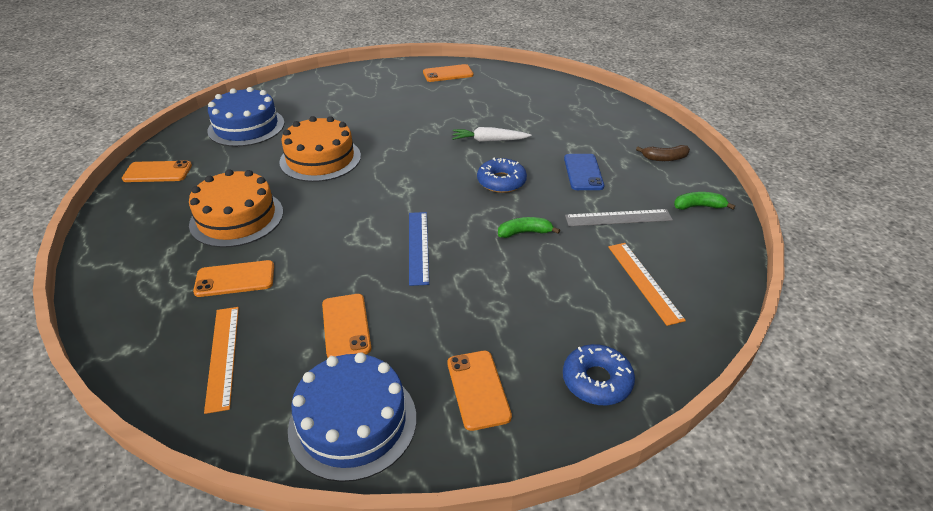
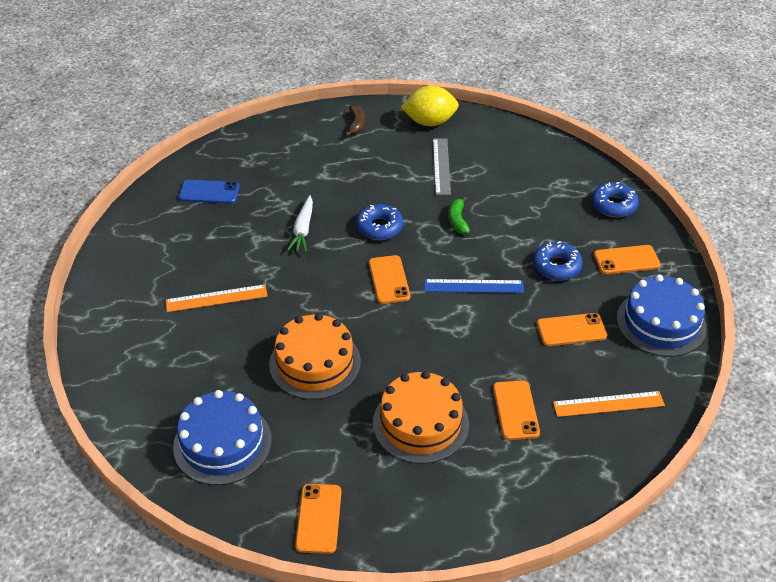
camera: 85 degrees left, 5 degrees up
(448, 74) = (134, 252): orange phone -> orange phone (389, 280)
(457, 315) = (556, 266): none -> blue donut
(583, 172) = (371, 175): blue phone -> blue phone (209, 192)
(644, 281) = (518, 167): orange ruler -> orange ruler (216, 298)
(698, 206) = (429, 122): green banana -> yellow lemon

